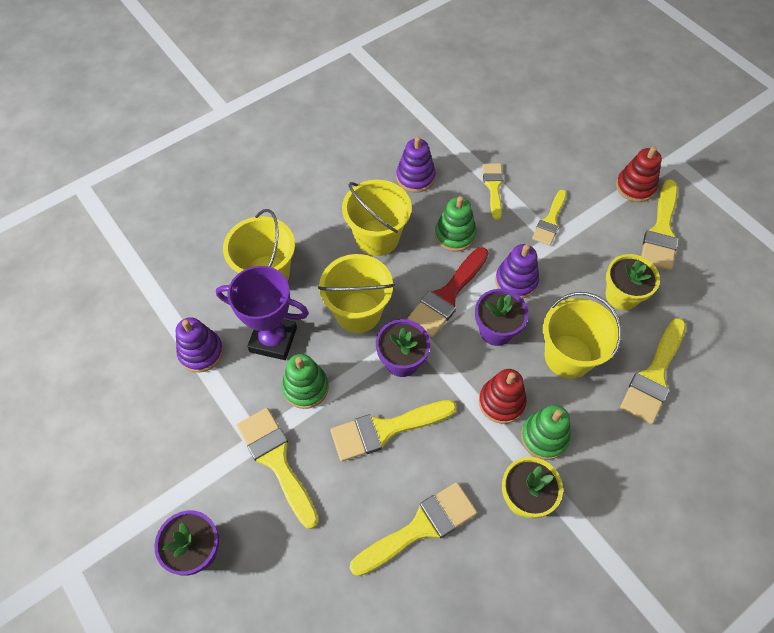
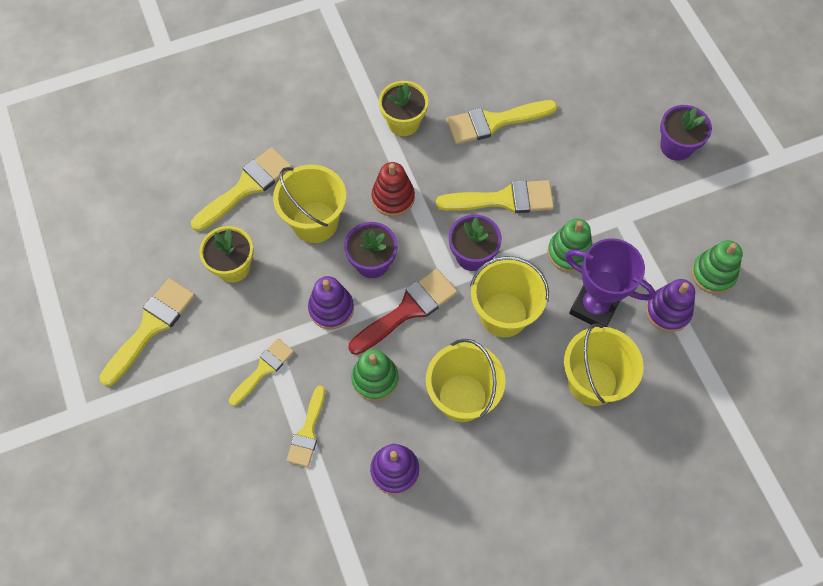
camera: 165 degrees left, 5 degrees up
(277, 461) = (604, 197): yellow brush -> none
(544, 437) = (367, 162): green stacking toy -> green stacking toy (713, 274)
(635, 187) = (146, 389): red stacking toy -> none

